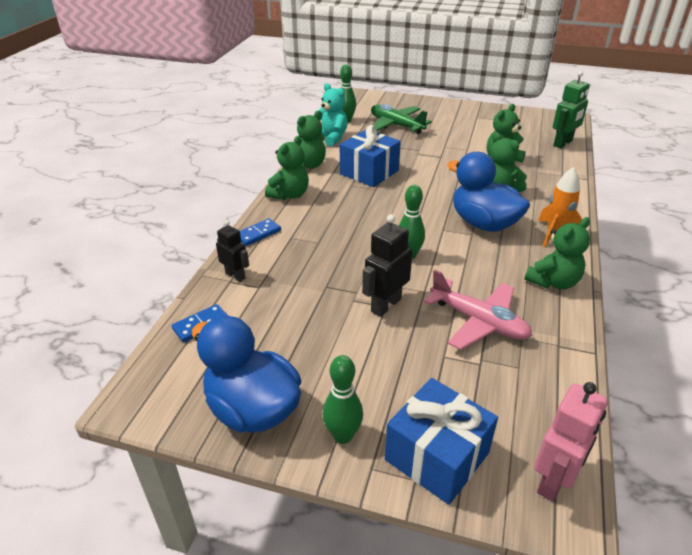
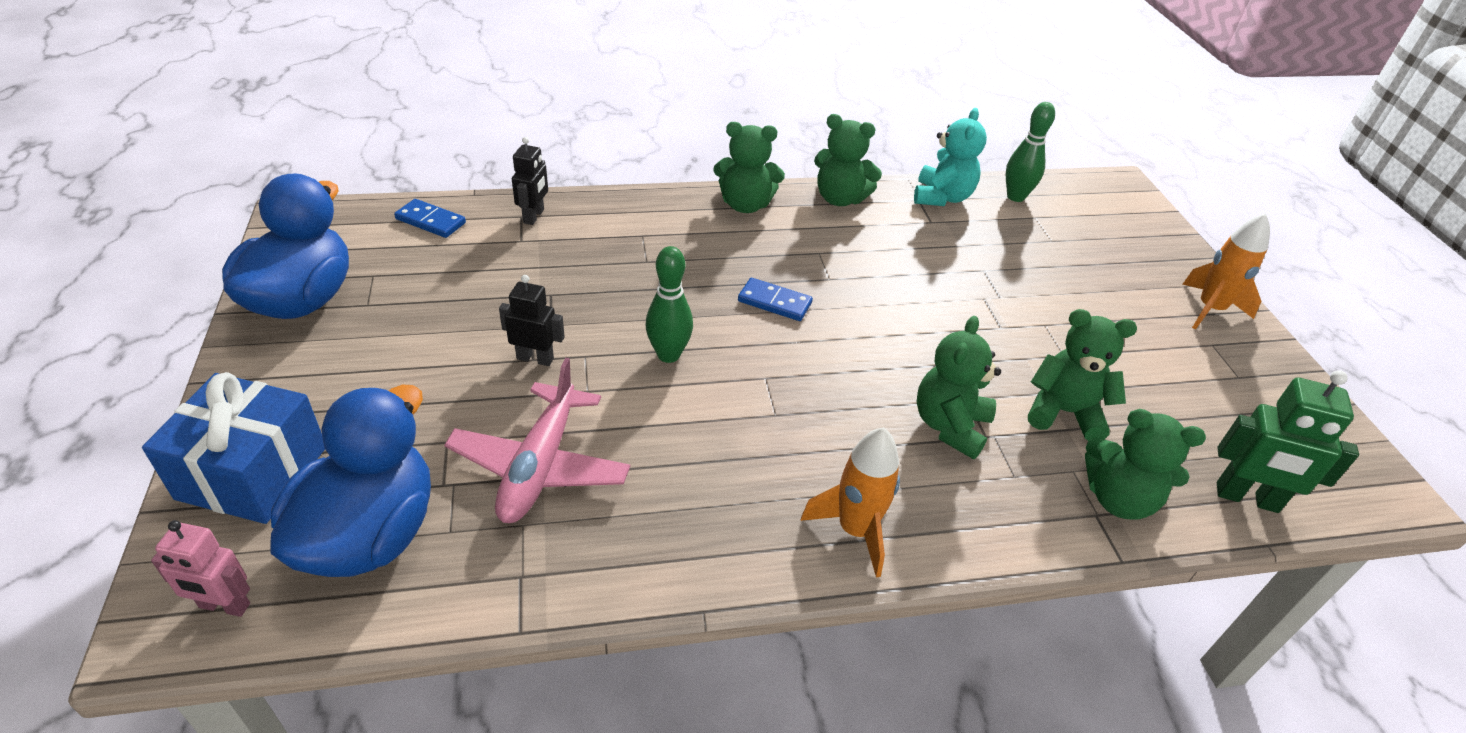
camera: 60 degrees right, 5 degrees up
(258, 234) = (633, 206): blue domino -> blue domino (774, 302)
(343, 435) = (274, 380): green bowling pin -> none
(369, 172) = (872, 260): blue gift -> none
(385, 305) = (535, 358): black robot -> black robot, size x0.65
(396, 125) = (1059, 252): green plane -> none
(455, 109) = (1210, 309): none -> orange rocket
(483, 224) = (819, 423): blue duck -> blue duck (370, 534)
(553, 282) = (695, 547): green teddy bear -> green teddy bear (1118, 499)
(554, 480) = (224, 606): pink robot -> pink robot, size x0.65

